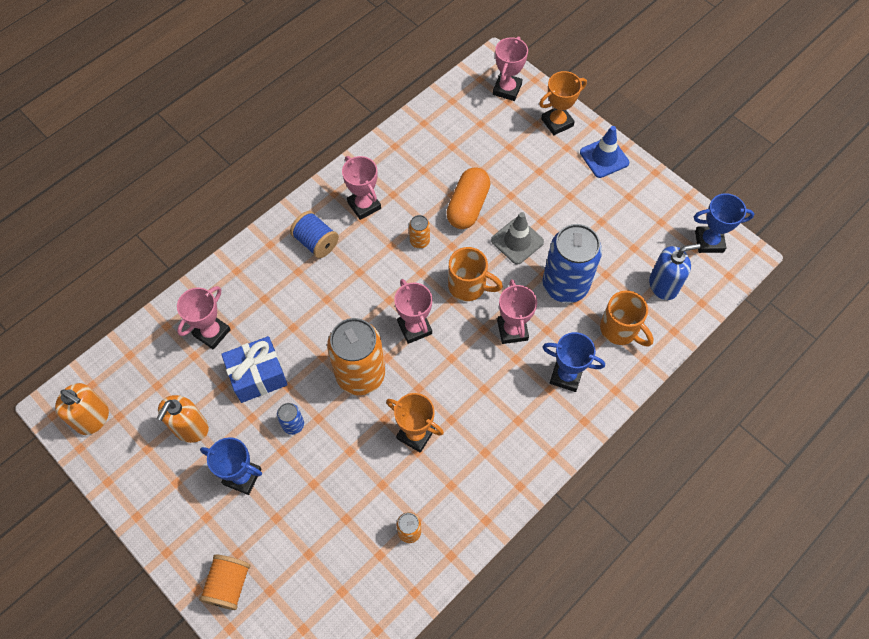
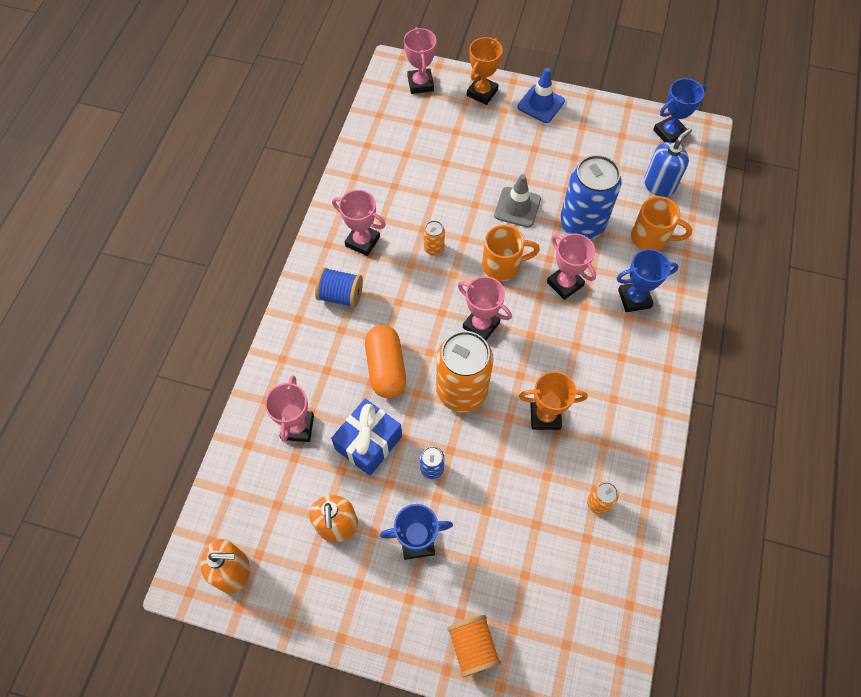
camera: 30 degrees left, 0 degrees up
(468, 206) = (455, 198): orange capsule -> orange capsule (386, 368)

